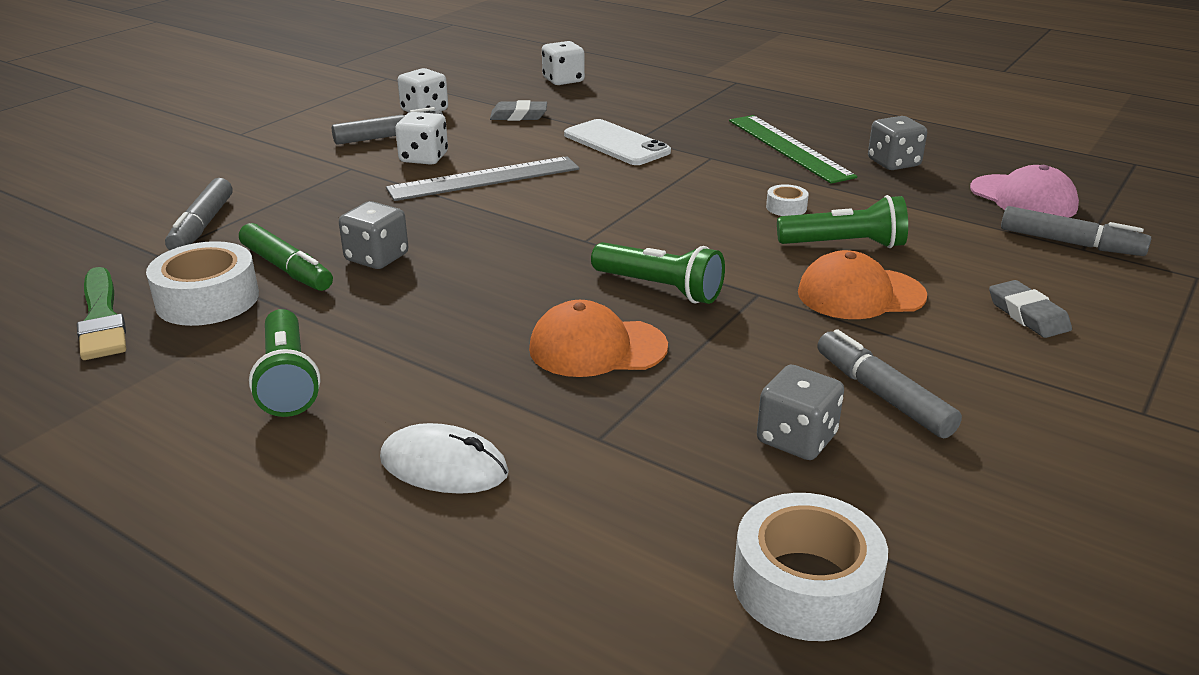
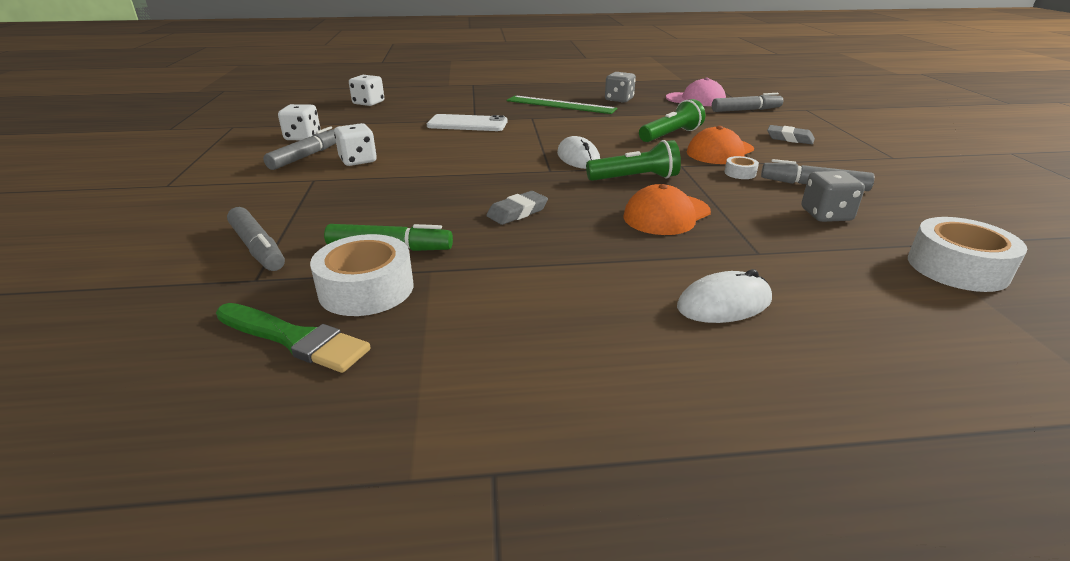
camera: 40 degrees left, 0 degrees up
(288, 380) = (536, 307): green flashlight -> none
(377, 258) = (443, 220): grey dice -> none
(484, 179) = (424, 160): grey ruler -> none
(519, 116) = (377, 125): grey eraser -> grey eraser (517, 212)
(651, 235) = (578, 158): none -> white mouse
(786, 207) = (614, 128): white tape -> white tape (740, 173)

